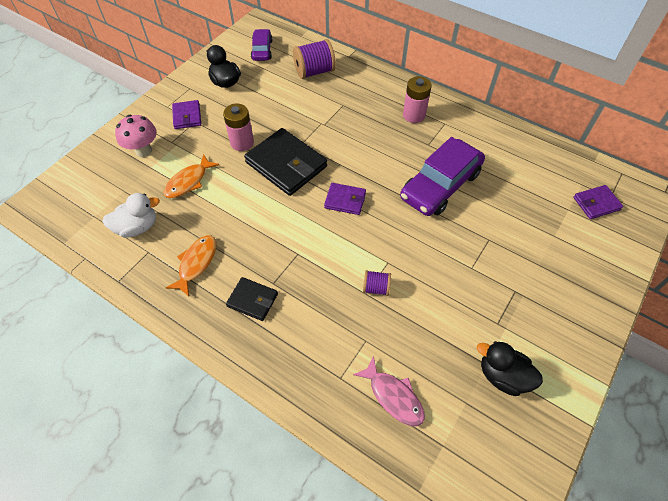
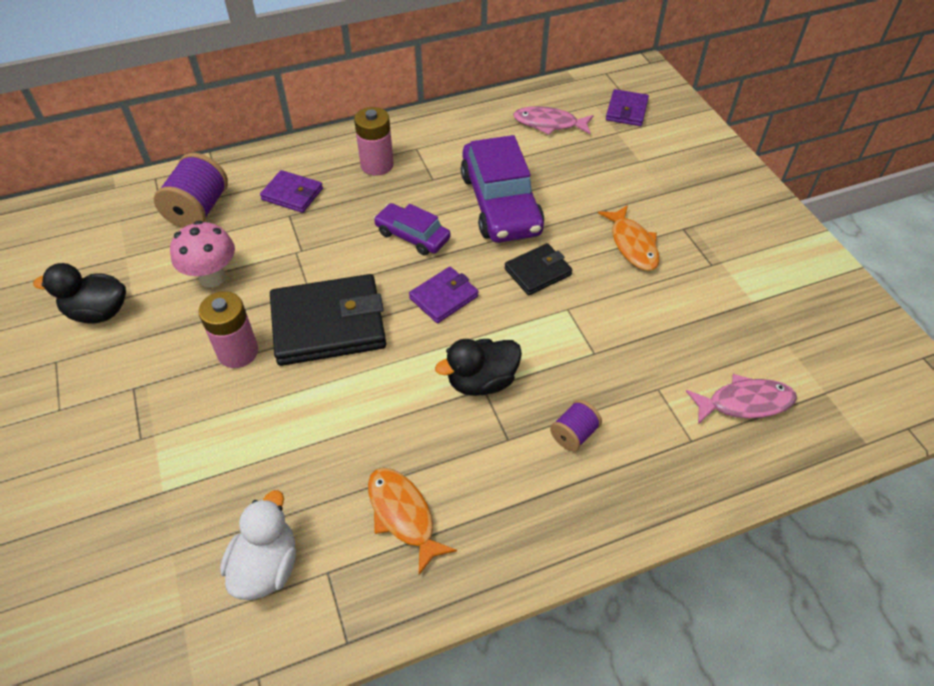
camera: 55 degrees left, 5 degrees down
(143, 151) = (118, 486): pink mushroom -> pink mushroom (212, 277)
(187, 116) = (111, 393): purple wallet -> purple wallet (292, 194)
(188, 181) = (244, 453): orange fish -> orange fish (632, 245)
(252, 300) = (517, 476): black wallet -> black wallet (537, 272)
(262, 50) = (87, 240): purple car -> purple car (412, 236)
(376, 288) = (594, 339): purple spool -> purple spool (574, 434)
(503, 376) = (774, 297): black duck -> black duck (481, 381)
(535, 171) = (549, 124): none -> pink fish

